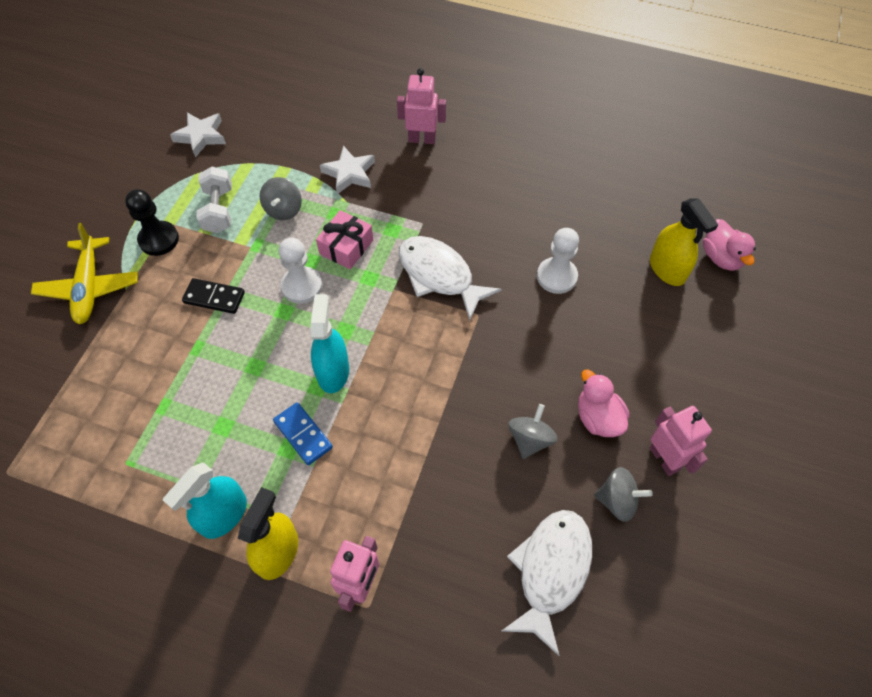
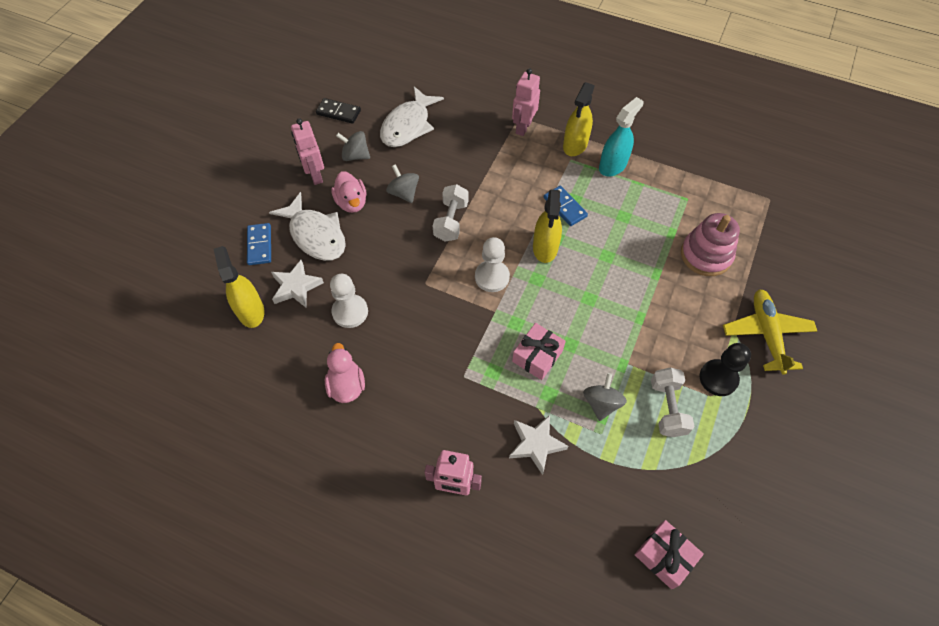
camera: 175 degrees left, 0 degrees up
(127, 377) = (705, 255): none -> pink stacking toy
(201, 136) = (710, 514): white star -> white star (296, 287)
(214, 298) = (651, 315): black domino -> black domino (338, 112)
(246, 109) = (664, 556): none -> pink gift
(302, 286) = (576, 320): white pawn -> white pawn (492, 277)
(333, 371) = (545, 248): turquoise spray bottle -> yellow spray bottle
(439, 275) = (453, 321): white fish -> white fish (315, 235)
(458, 400) = (451, 221): none -> white dumbbell
(530, 439) = (404, 193): grey spinning top -> grey spinning top turned 120 degrees clockwise
(693, 347) = (260, 245): none -> blue domino
(721, 257) = (197, 318): pink duck -> pink duck (346, 385)

